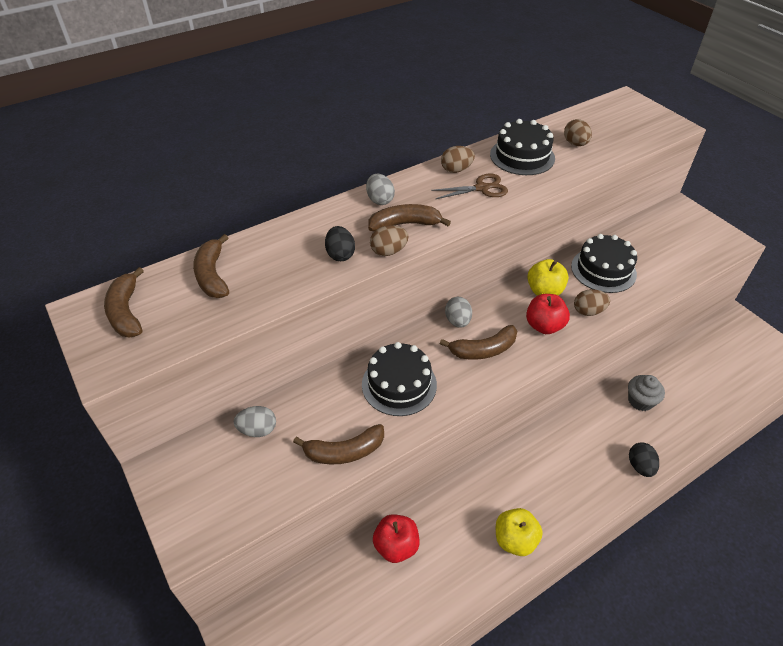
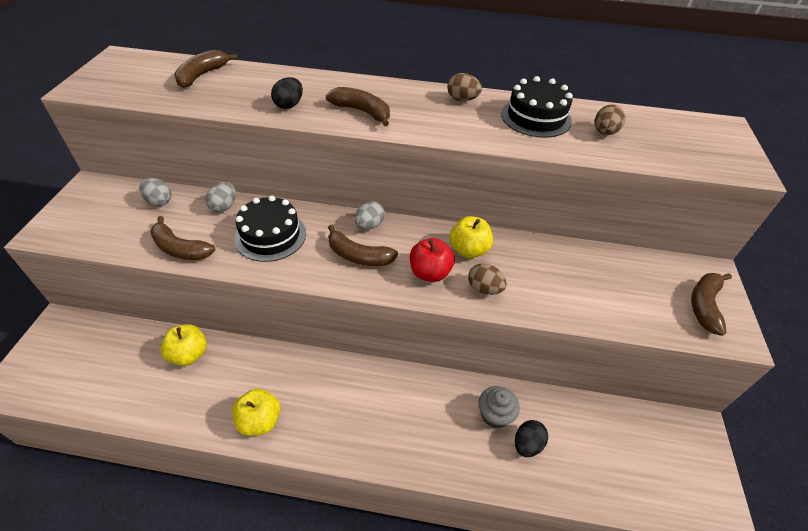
camera: 40 degrees right, 0 degrees up
(126, 312) = (132, 68): brown banana -> brown banana (704, 305)
(380, 200) = (372, 89): grey egg -> grey egg (224, 206)
(388, 251) = (322, 121): brown egg -> none
(396, 546) = (189, 354): red apple -> yellow apple
(481, 188) = (461, 120): brown scissors -> none
(603, 270) = (547, 269): black cake -> none
(640, 466) = (424, 461): black egg -> black egg (527, 444)

